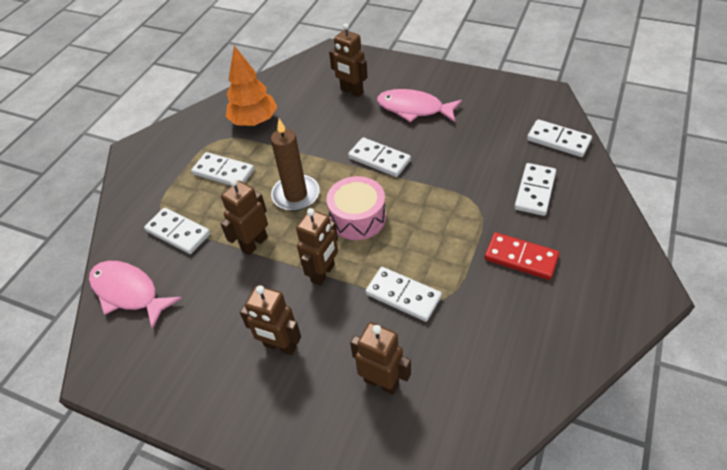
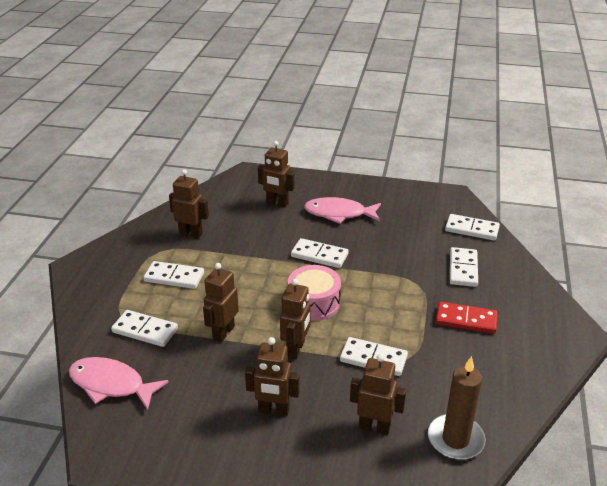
camera: 15 degrees left, 15 degrees down
(254, 121) = (191, 233): orange tree -> brown robot
(296, 195) = (250, 290): brown candle -> brown candle (455, 439)

